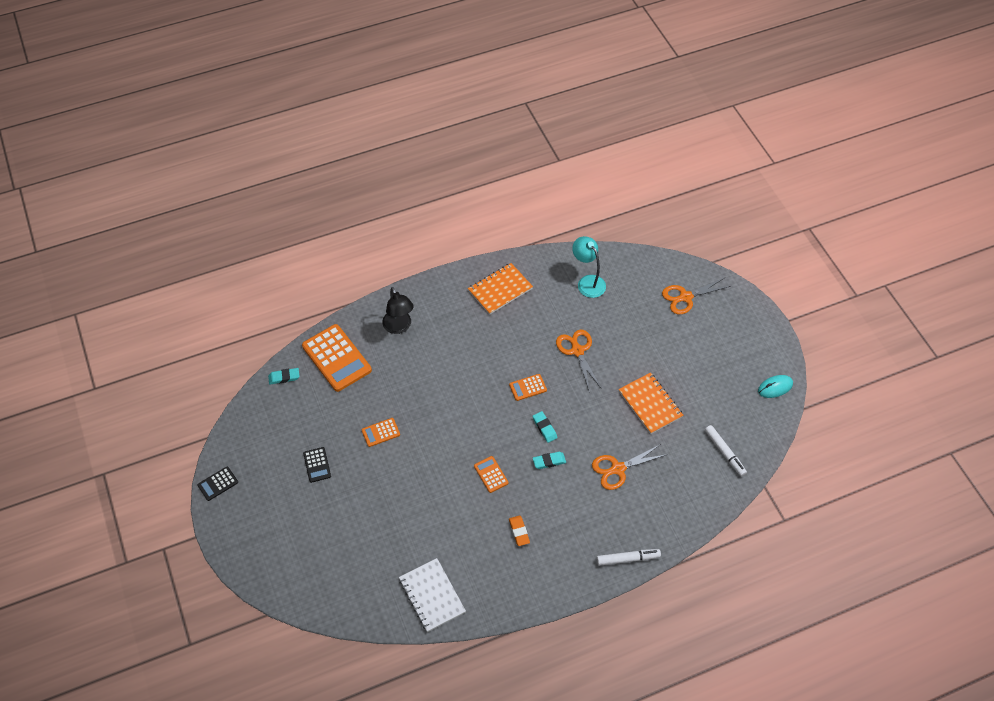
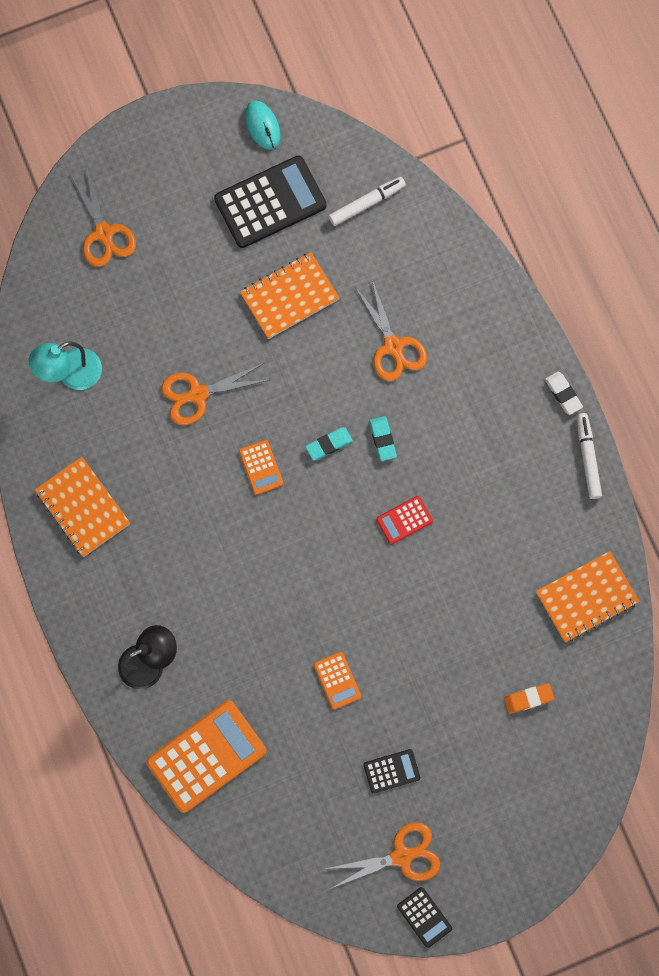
camera: 90 degrees left, 20 degrees up
(259, 470) = (401, 856): none -> orange scissors
(284, 377) = (241, 836): turquoise eraser -> none
(432, 596) = (586, 597): white notebook -> orange notebook
(491, 474) = (404, 520): orange calculator -> red calculator
(519, 531) = (491, 482): orange eraser -> orange eraser (528, 699)
(587, 584) = (563, 394): none -> white eraser
(628, 559) = (526, 340): white marker -> white marker (587, 457)
(718, 392) = (270, 202): none -> black calculator

